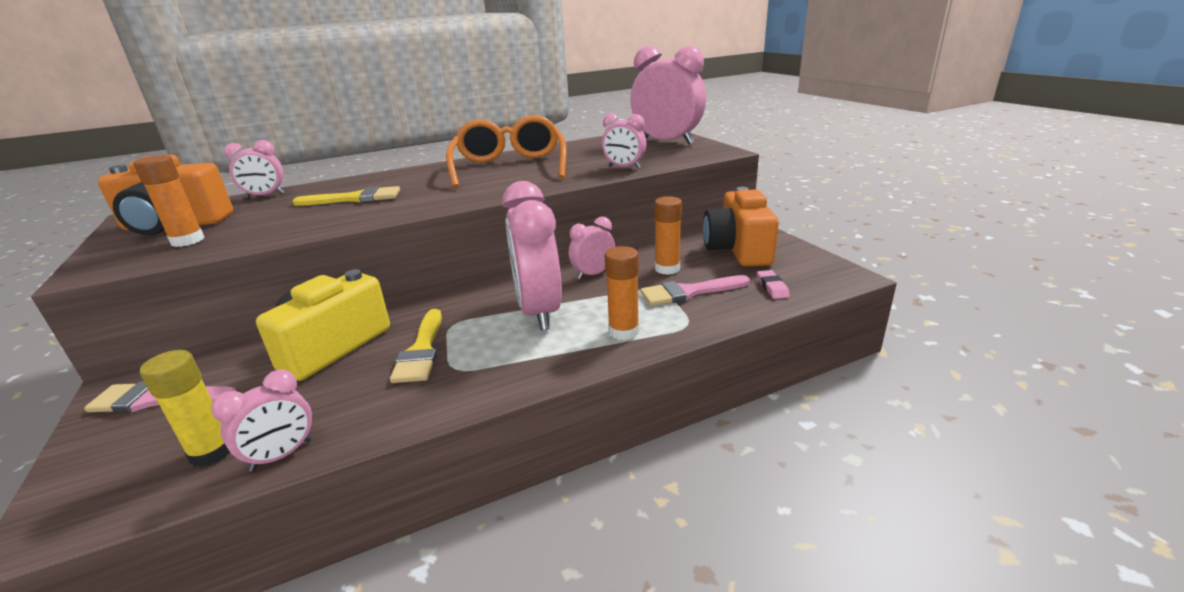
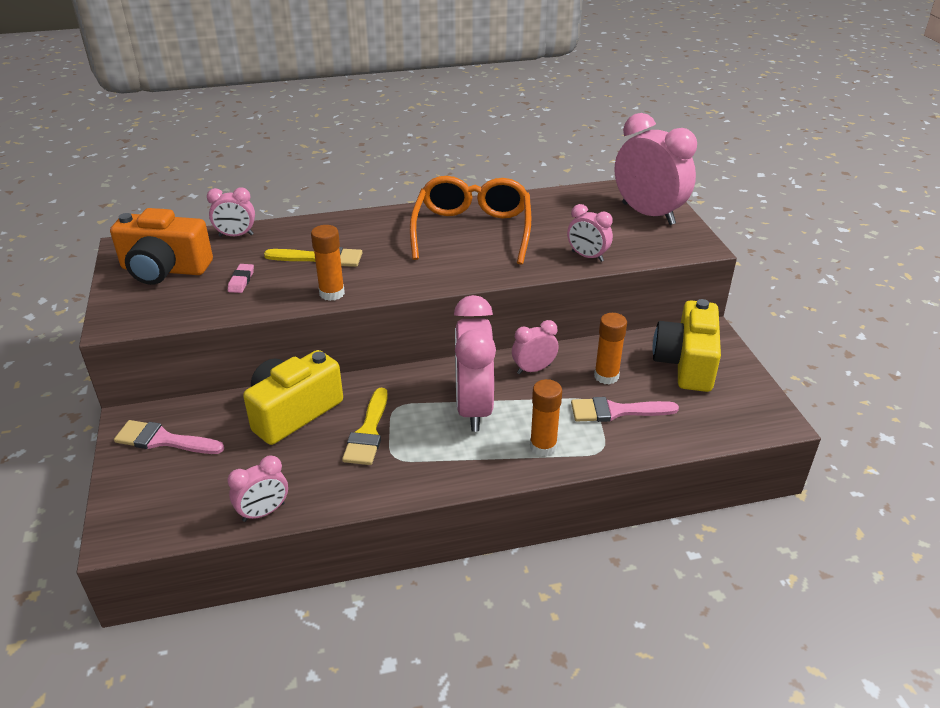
camera: 10 degrees right, 10 degrees up
(187, 241) = (181, 296): orange glue stick -> orange glue stick (332, 293)
(212, 452) = (214, 499): yellow glue stick -> none
(738, 249) = (686, 363): orange camera -> yellow camera
(772, 287) = (697, 421): pink eraser -> pink eraser (241, 281)

